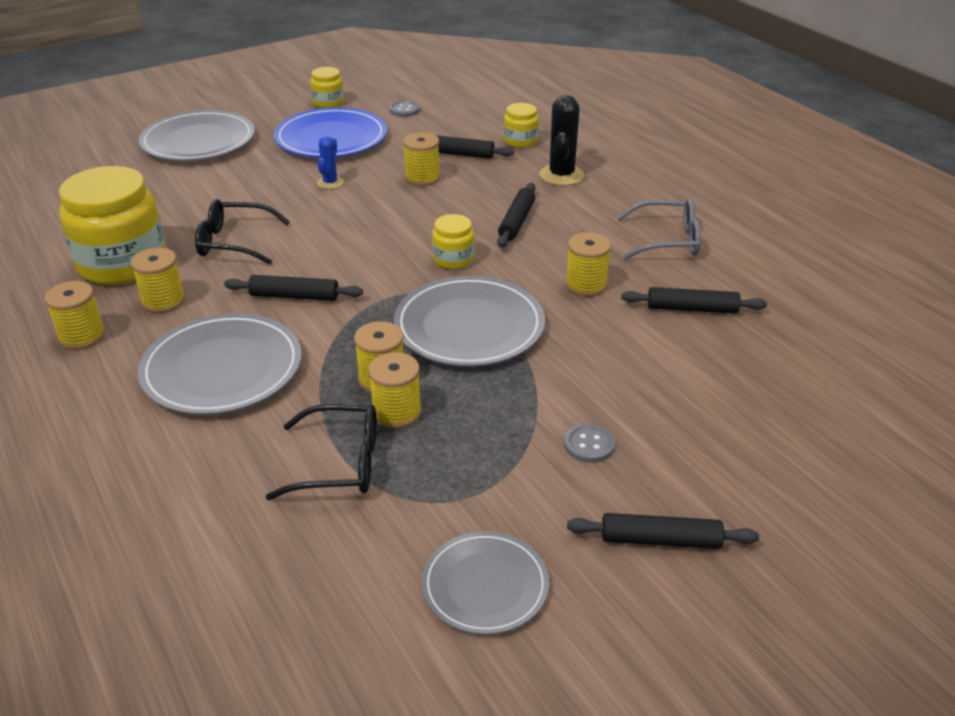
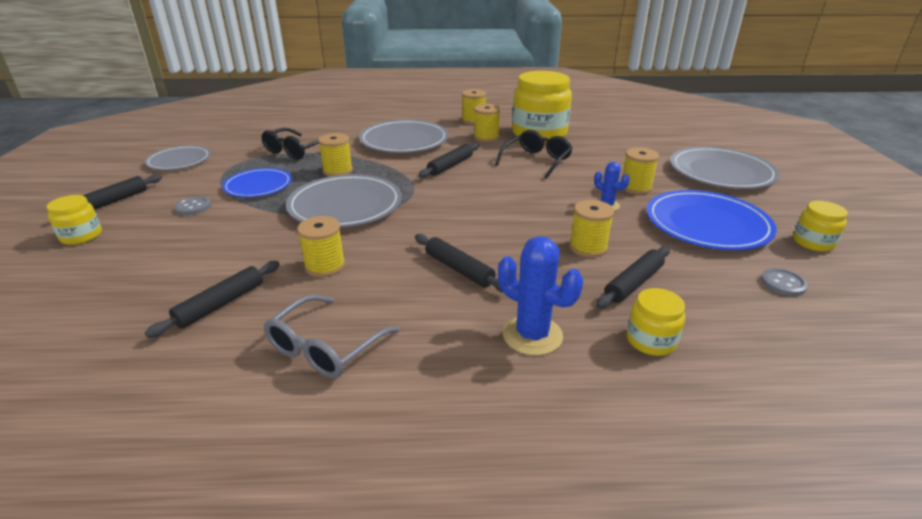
camera: 120 degrees right, 5 degrees down
(397, 412) = (307, 168): yellow spool -> yellow spool (635, 187)
(453, 259) = (432, 223): yellow jar -> yellow jar (81, 236)
(485, 425) = (258, 186): none -> blue plate
(561, 175) = (532, 335): black cactus -> blue cactus

